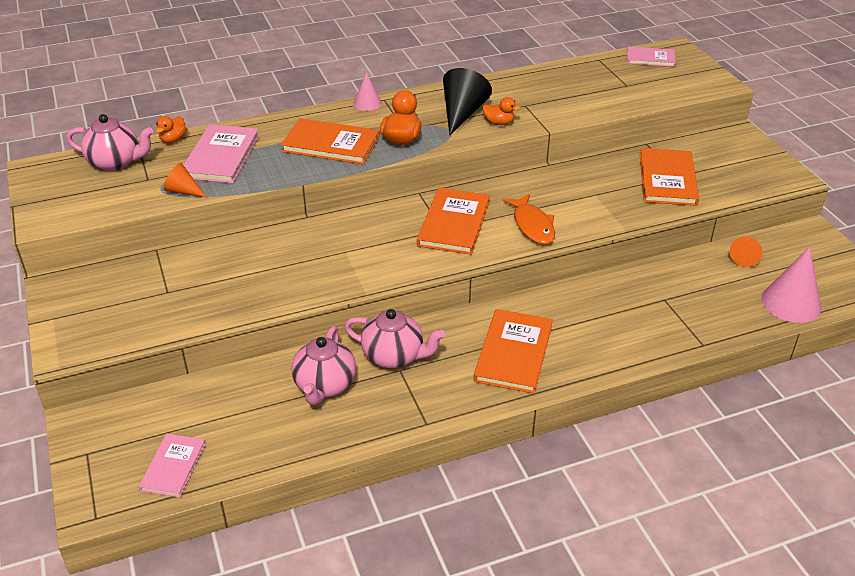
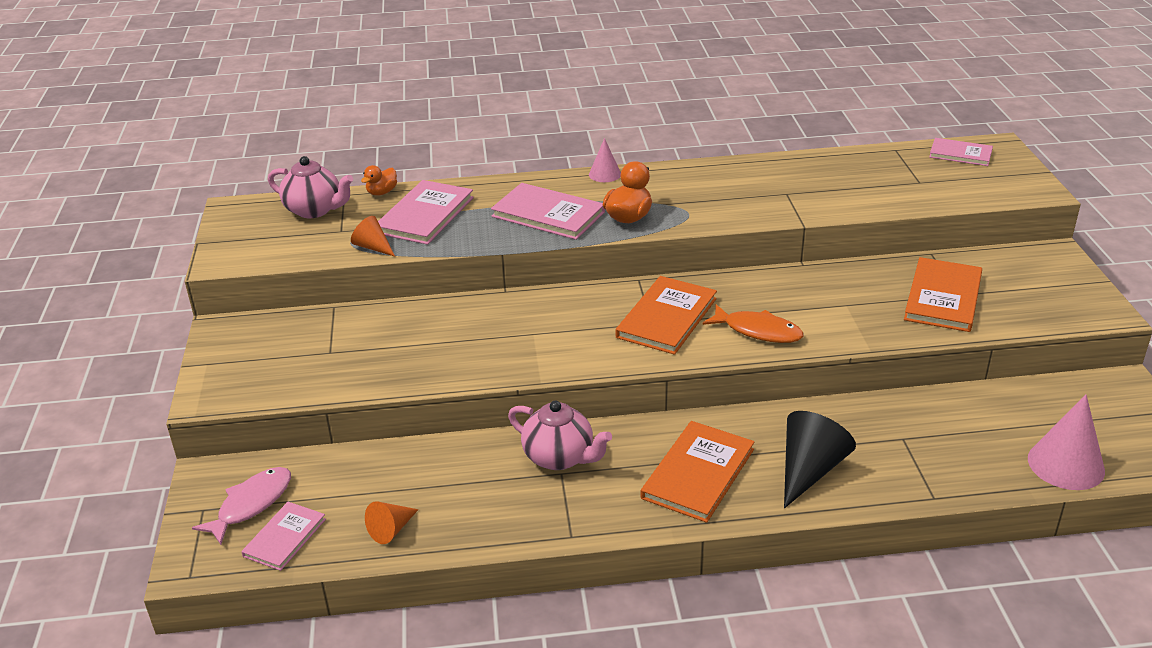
camera: 15 degrees right, 5 degrees down
(131, 441) = (251, 504): none -> pink fish
(325, 386) = (472, 478): pink teapot -> none
(331, 144) = (548, 214): orange book -> pink book
(462, 113) = (709, 195): black cone -> black cone (809, 470)
(499, 123) = (748, 210): orange duck -> none
(532, 225) = (758, 331): orange fish -> orange fish turned 60 degrees counterclockwise
(744, 258) = (1022, 403): orange cone -> orange cone (391, 530)

